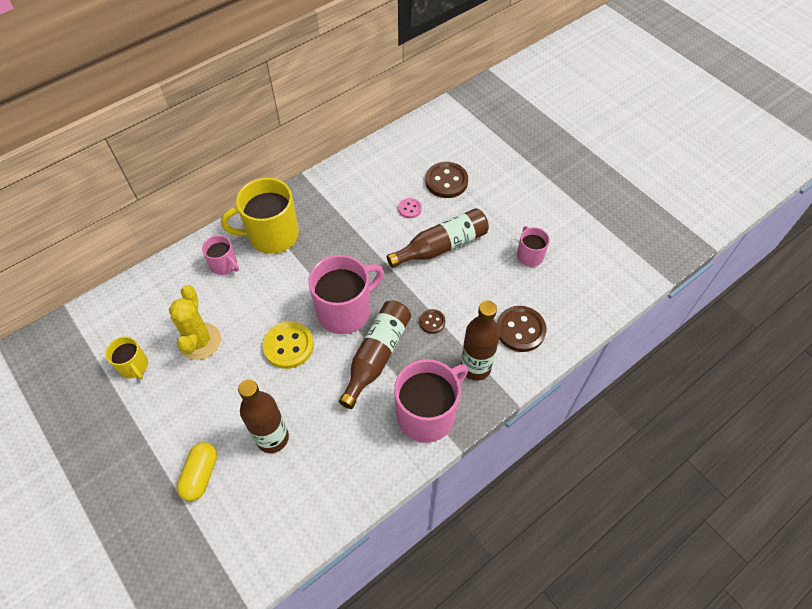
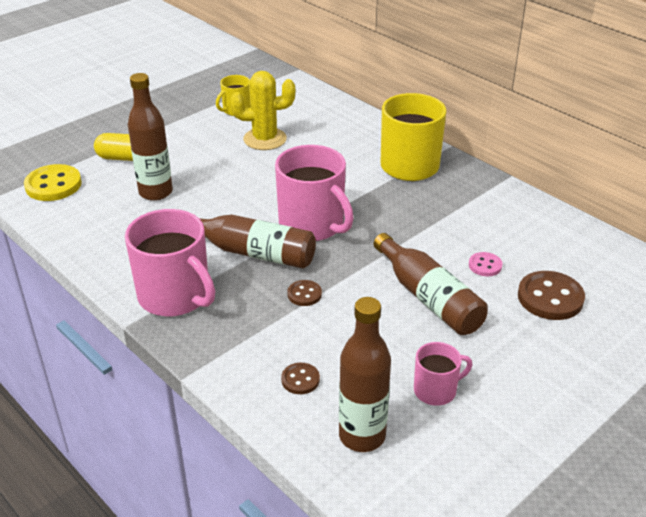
camera: 85 degrees right, 20 degrees down
(224, 265) = (360, 141): pink mug -> none
(288, 346) = (262, 191): yellow button -> yellow button (53, 185)
(475, 367) = (239, 335): brown bottle -> brown bottle (362, 436)
(520, 330) = (300, 380): brown button -> brown button, size x0.53

